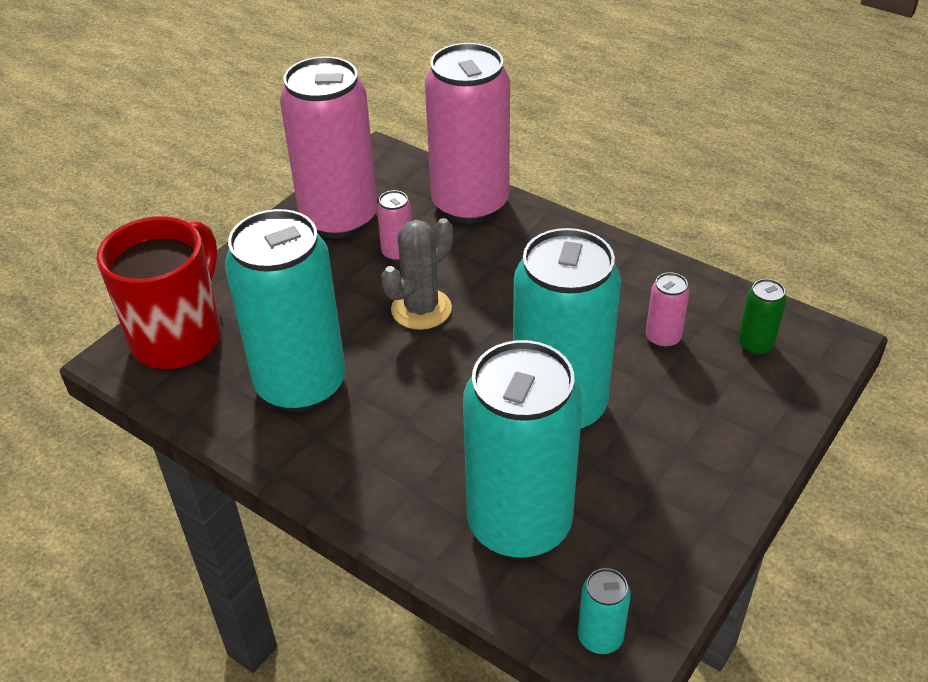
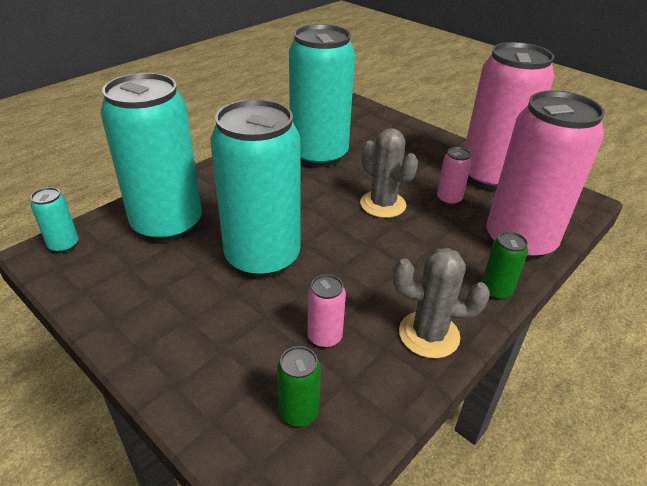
camera: 95 degrees right, 5 degrees down
(180, 336) = (369, 120): red mug -> none
(554, 224) = (496, 290): none -> green can
(631, 268) = (429, 335): none -> grey cactus

